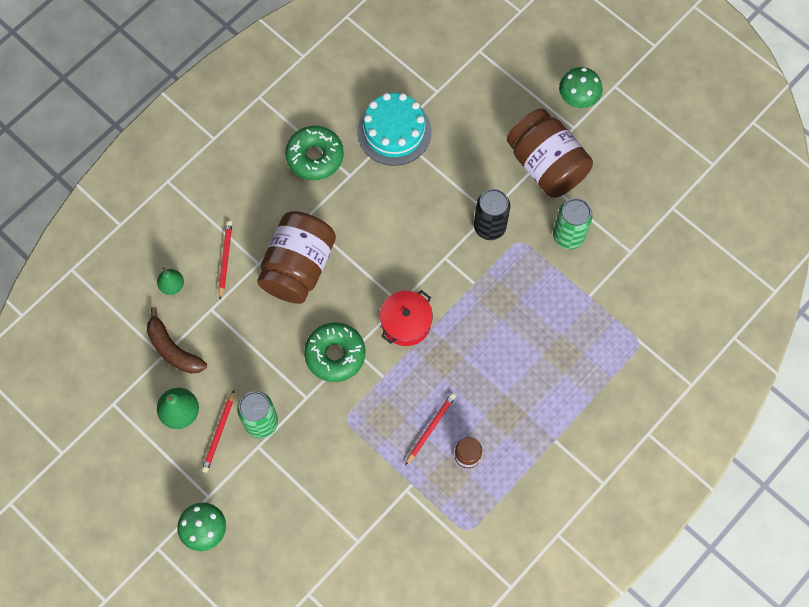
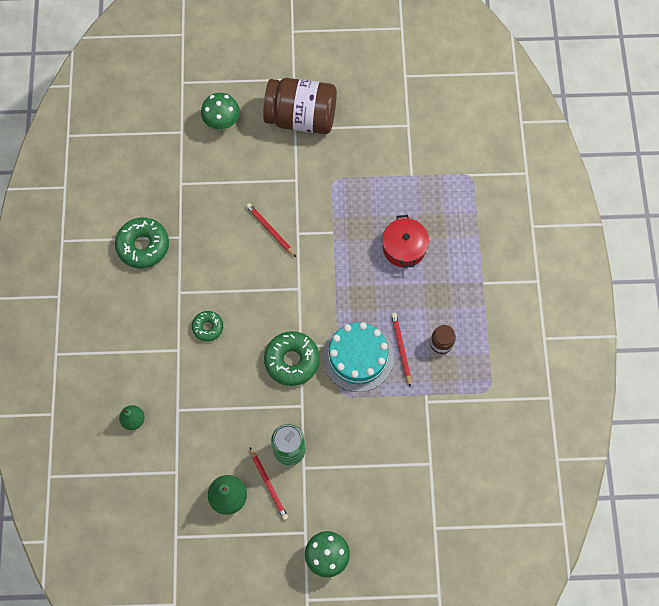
camera: 45 degrees left, 0 degrees up
(173, 349) = (179, 461): brown banana -> none
(225, 259) = (152, 368): red pencil -> red pencil (270, 230)
(298, 267) = (208, 327): brown jar -> green donut
(394, 131) = (180, 182): turquoise cake -> turquoise cake (358, 357)
(406, 323) = (316, 297): red pot -> red pot (404, 247)
(489, 227) = (306, 188): black can -> none
(568, 236) = (360, 149): green can -> none
(577, 100) = (278, 60): green mushroom -> green mushroom (222, 123)

